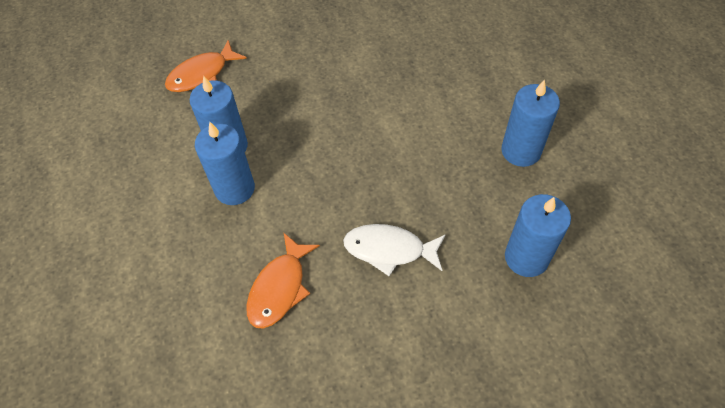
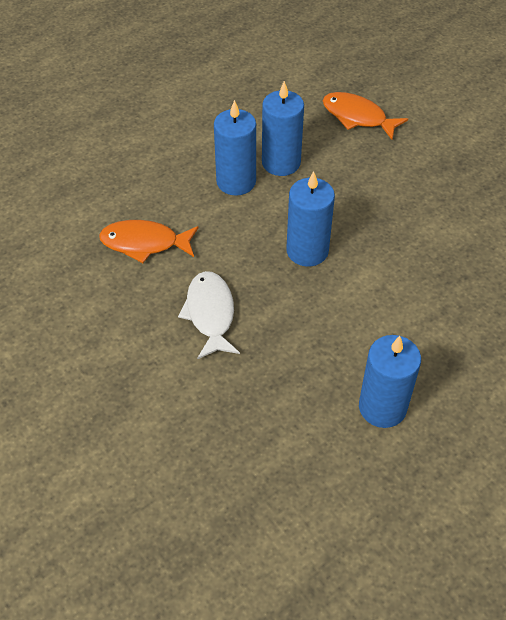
camera: 70 degrees right, 5 degrees down
(526, 257) = (240, 435): blue candle -> blue candle (307, 251)

